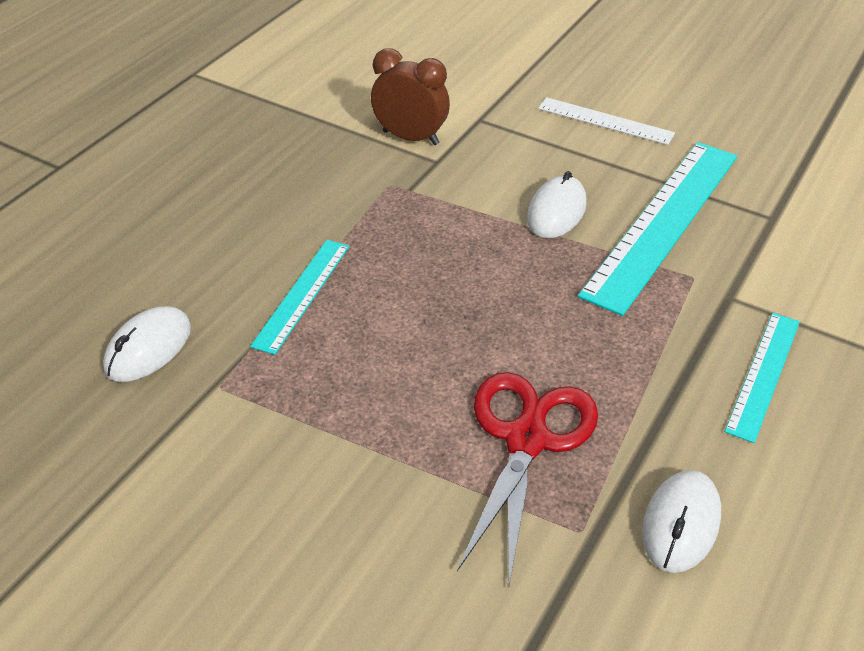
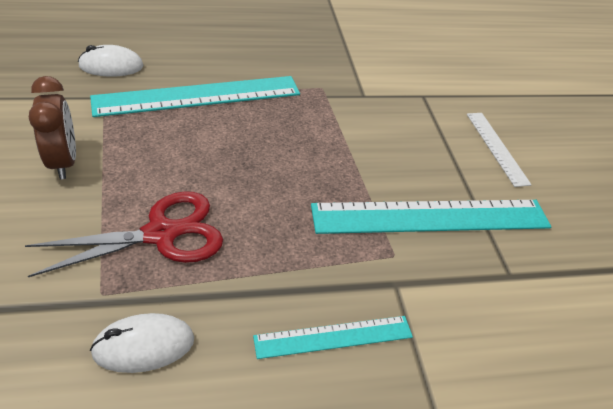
camera: 45 degrees right, 0 degrees up
(302, 294) = (198, 96): turquoise ruler -> turquoise ruler, size x1.87
(410, 138) = (371, 78): brown clock -> brown clock (64, 162)
(556, 212) = (380, 162): white mouse -> none

